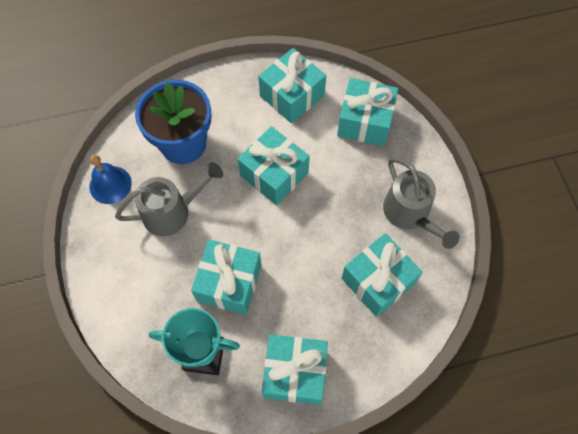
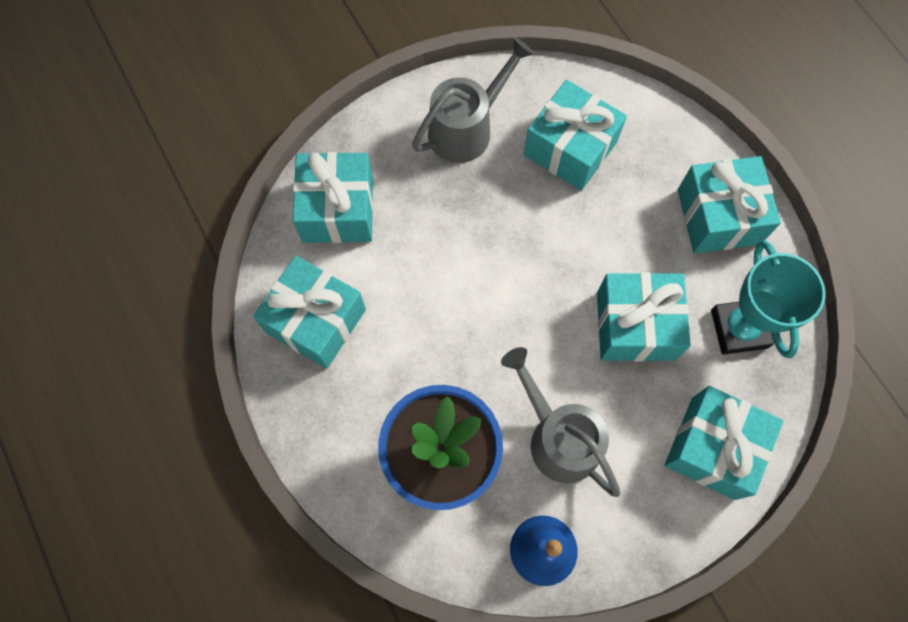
camera: 105 degrees left, 5 degrees up
(274, 174) = (456, 311): turquoise gift -> turquoise gift (713, 447)

